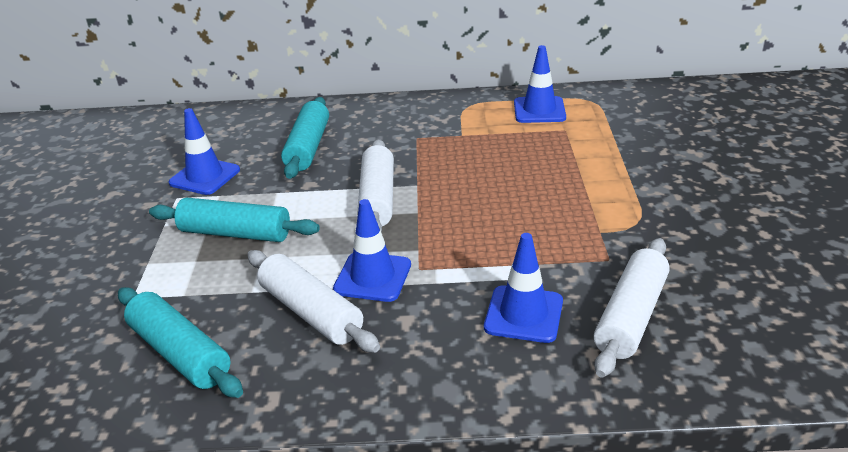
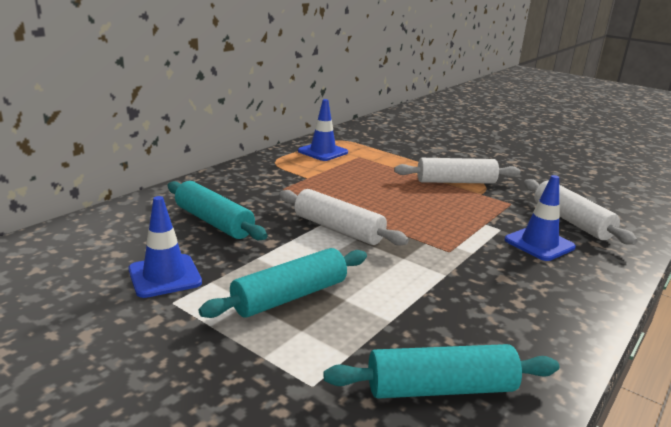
camera: 55 degrees left, 10 degrees down
(310, 312) = (453, 307): white rolling pin -> white rolling pin (455, 182)
(373, 277) = (438, 269): blue traffic cone -> none

